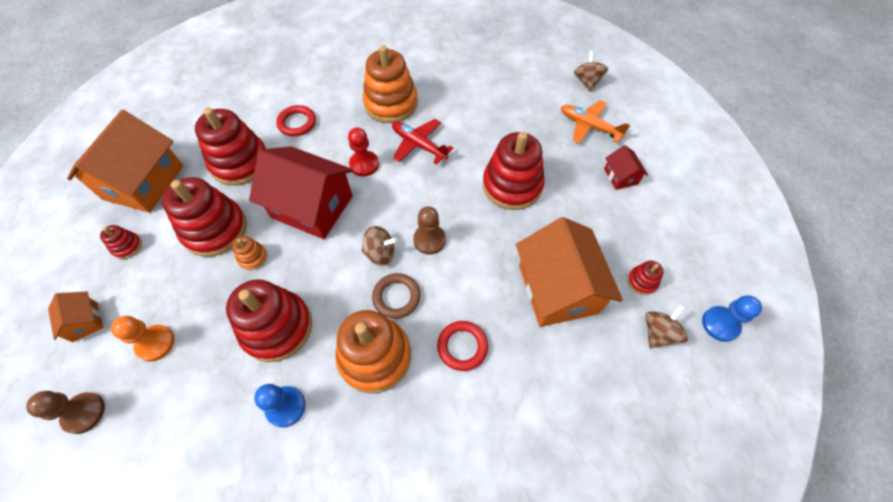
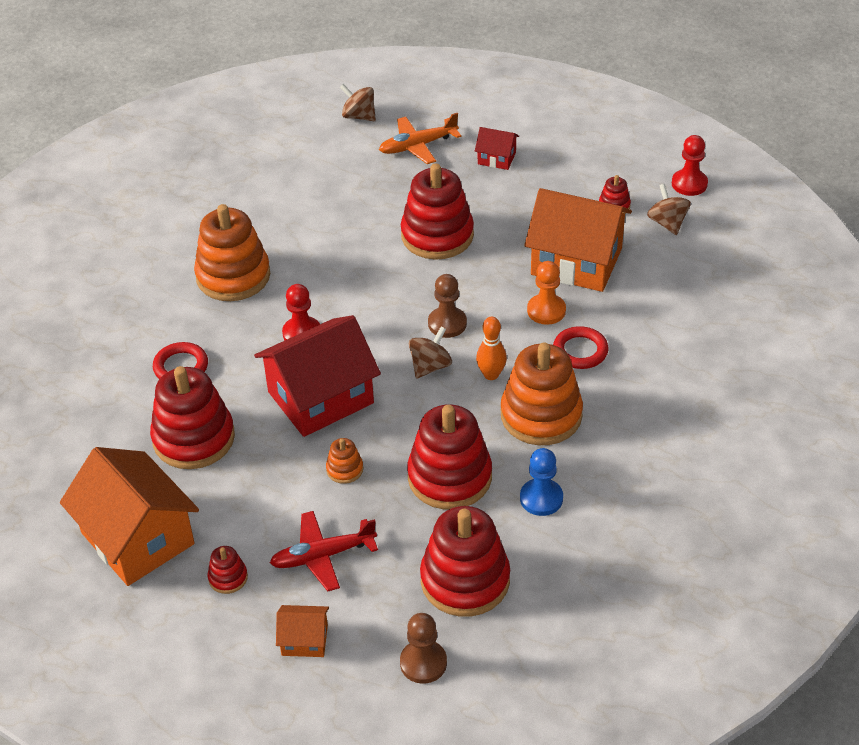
camera: 55 degrees left, 15 degrees down
(155, 343) = (386, 582): orange pawn -> orange pawn (546, 310)
(215, 229) = (276, 490): red stacking toy -> red stacking toy (465, 580)
(396, 297) = (491, 375): brown ring -> orange bowling pin
(419, 145) = (317, 279): red plane -> red plane (323, 556)
(720, 324) = (689, 184): blue pawn -> red pawn

